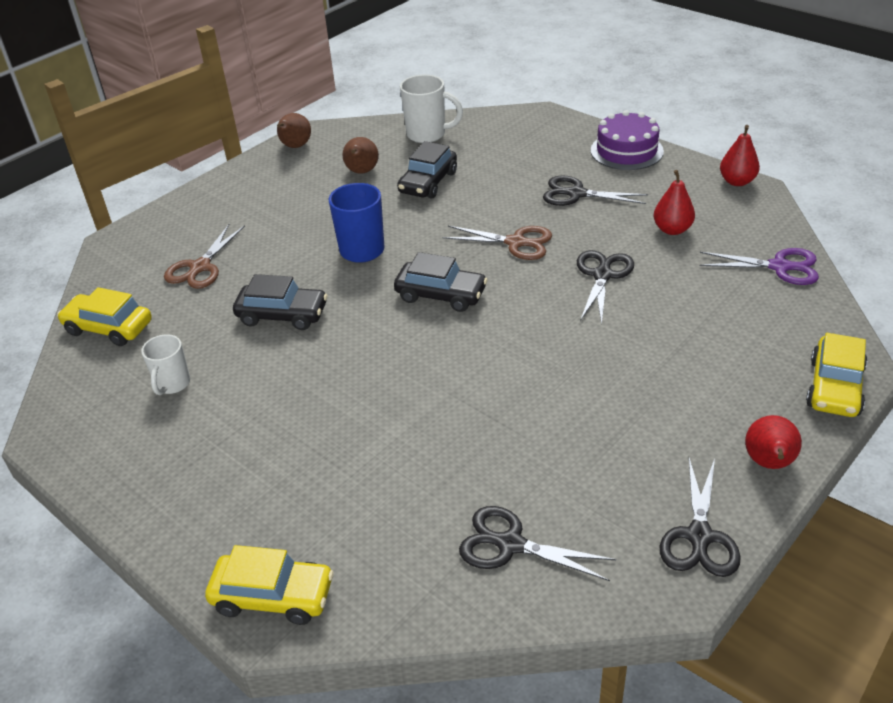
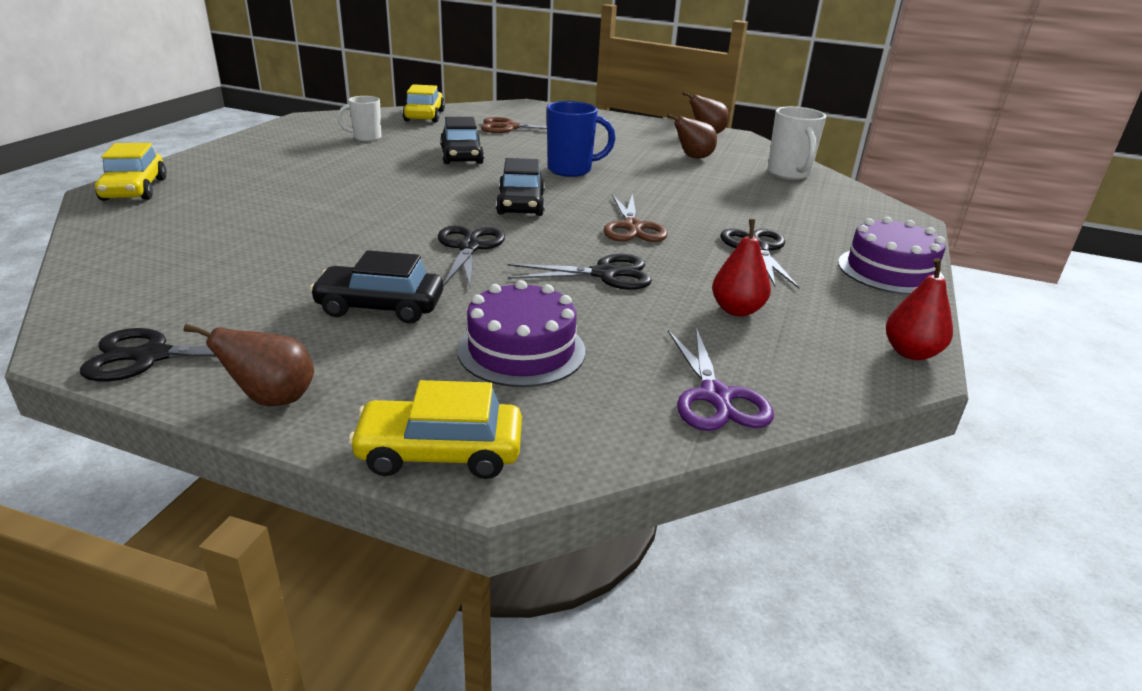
camera: 65 degrees right, 10 degrees down
(428, 182) = (703, 182): black car -> black car (380, 307)
(511, 544) = (166, 262): black scissors -> black scissors (469, 247)
(714, 336) = (521, 350): none -> purple cake
(769, 463) = (273, 399): red pear -> brown pear

